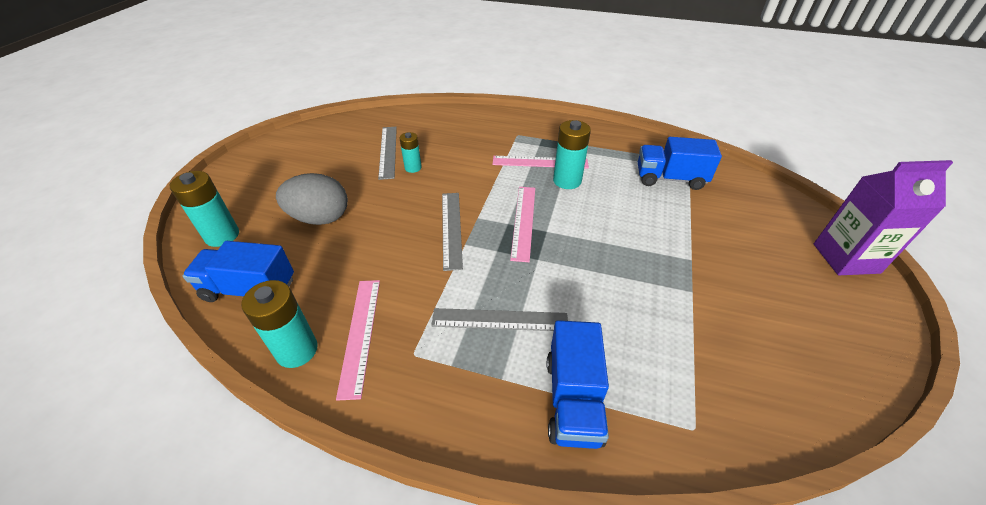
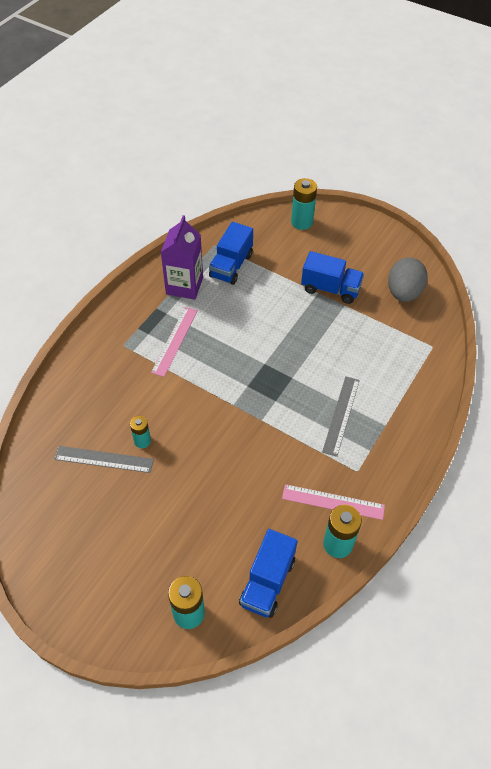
camera: 75 degrees left, 10 degrees up
(320, 218) = (192, 526): grey egg -> grey egg (403, 293)
(451, 229) = (241, 425): grey ruler -> none
(524, 221) = (248, 374): pink ruler -> none
(567, 181) = (208, 330): turquoise battery -> turquoise battery (302, 222)
(573, 400) = (406, 393): blue truck -> blue truck (330, 289)
(845, 258) = (339, 219): purple carton -> purple carton (184, 286)

